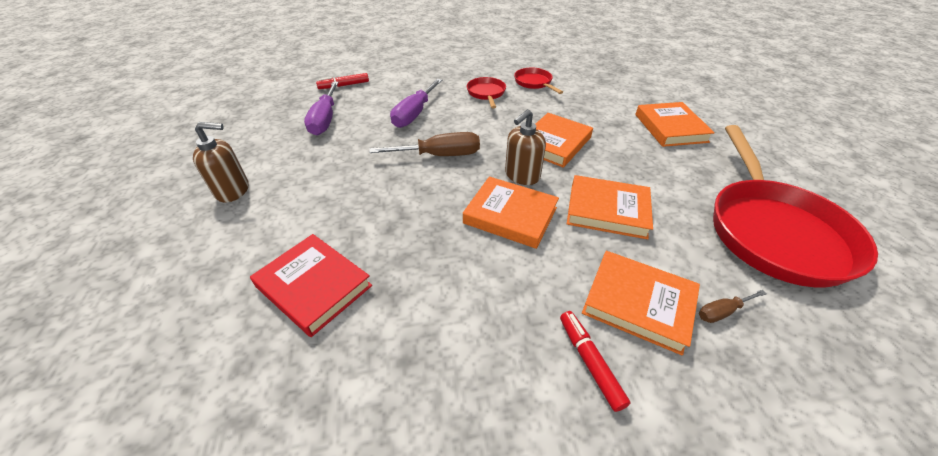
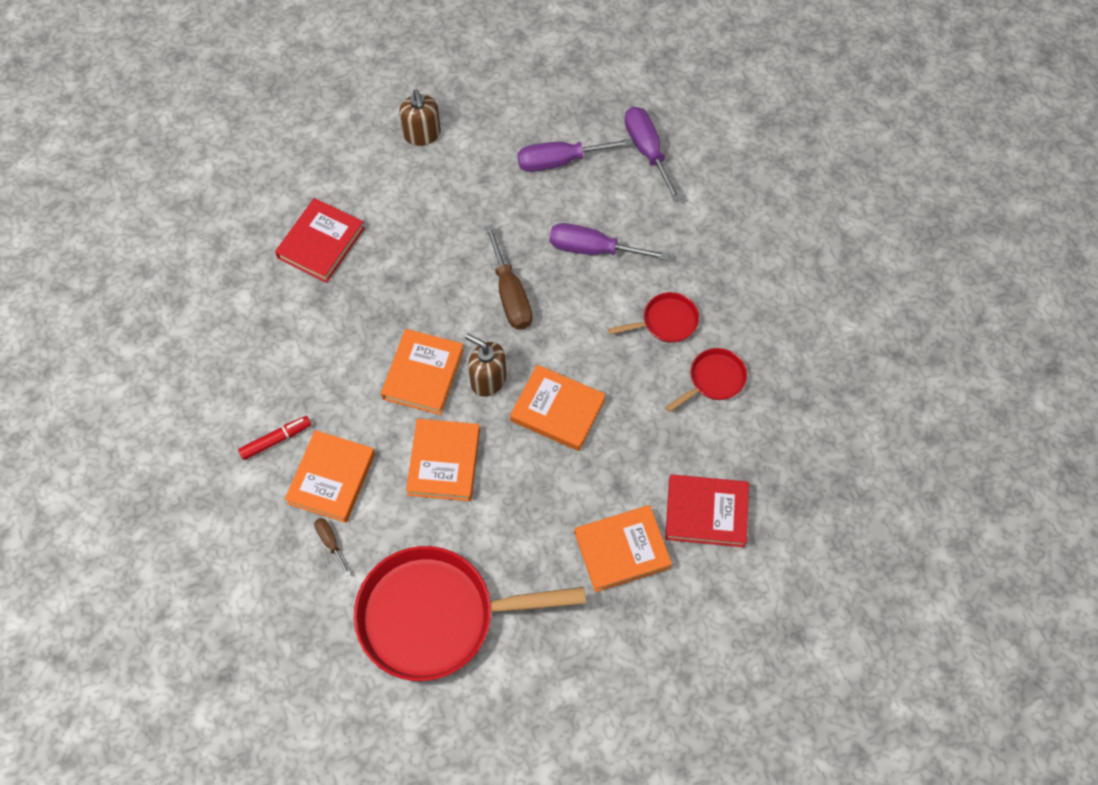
camera: 80 degrees right, 20 degrees up
(344, 85) = (647, 150): red marker -> purple screwdriver
(633, 95) = (706, 513): none -> red book

